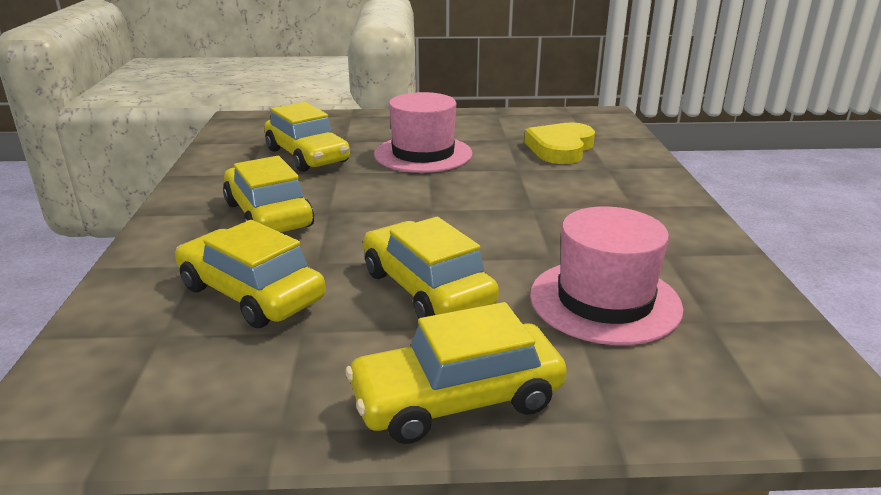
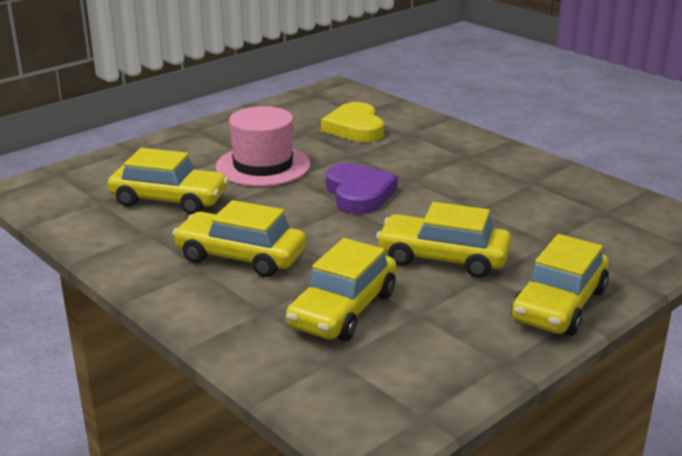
camera: 40 degrees left, 0 degrees up
(251, 293) = (343, 310): yellow car -> yellow car turned 60 degrees counterclockwise
(460, 201) = (358, 194): none -> purple heart
(604, 301) = (544, 223): pink hat -> none

